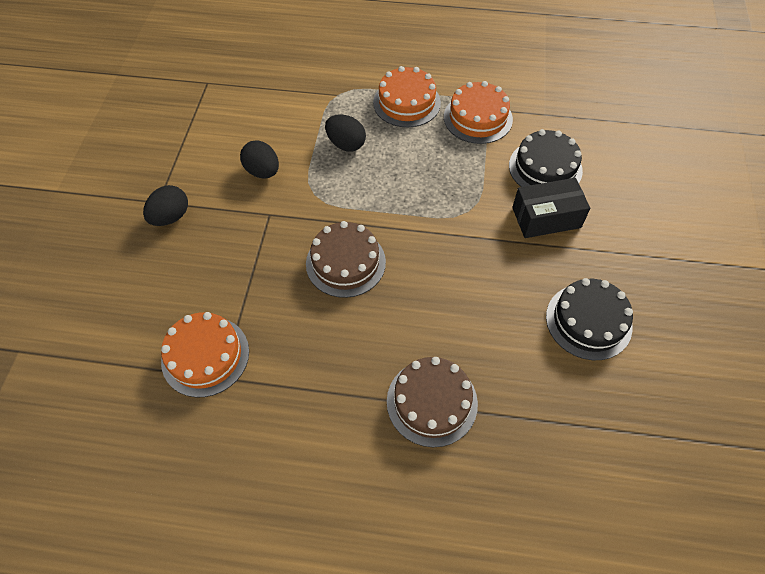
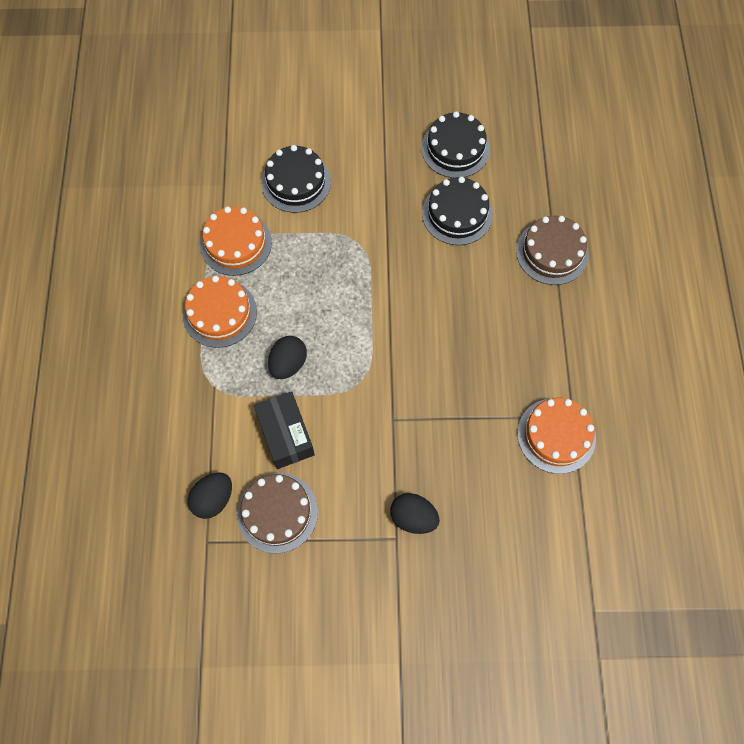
camera: 100 degrees left, 10 degrees up
(263, 171) = (338, 439): black egg -> black egg (213, 499)
(345, 262) = (436, 338): brown cake -> brown cake (277, 512)
(496, 307) = (457, 214): none -> black cake
(546, 218) = (355, 180): black box -> black box (286, 435)

